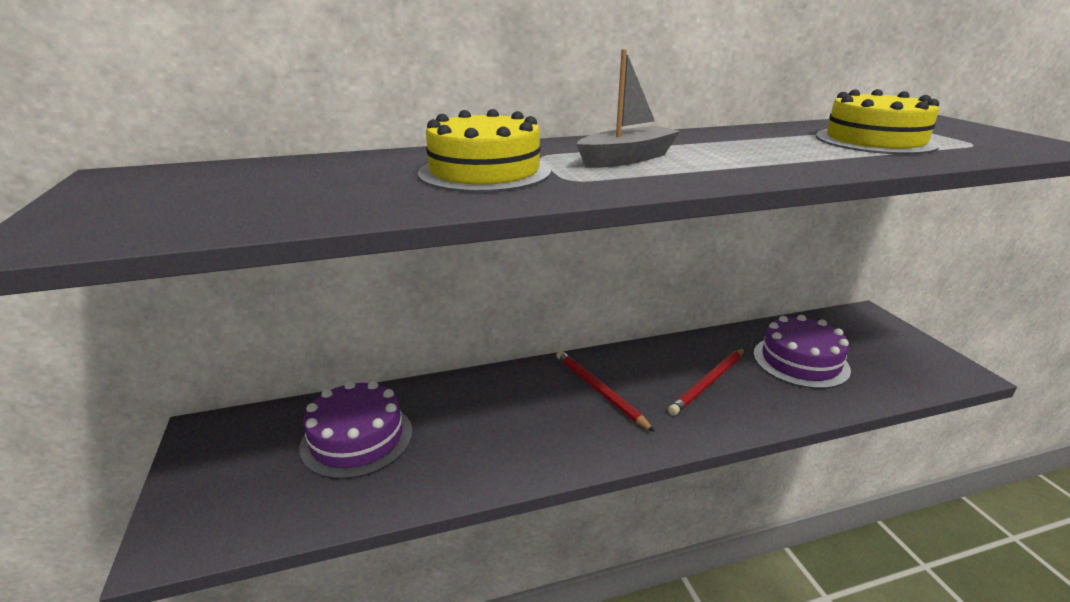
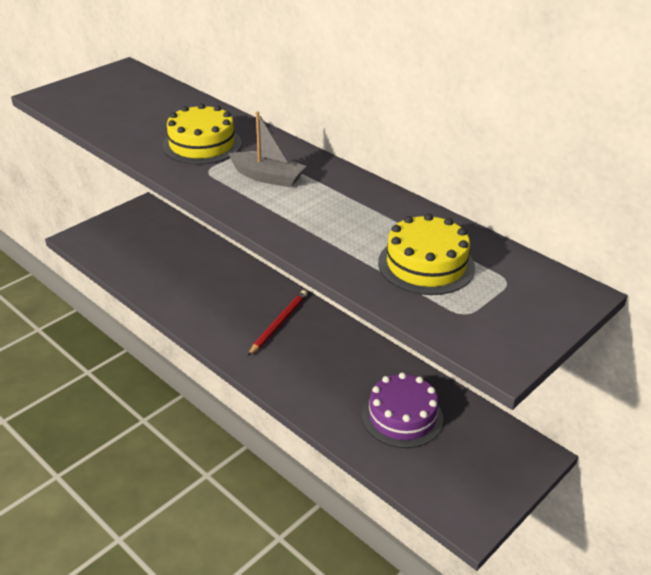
camera: 60 degrees right, 10 degrees up
(357, 438) = (170, 253): purple cake -> none
(708, 383) = (328, 371): red pencil -> none

